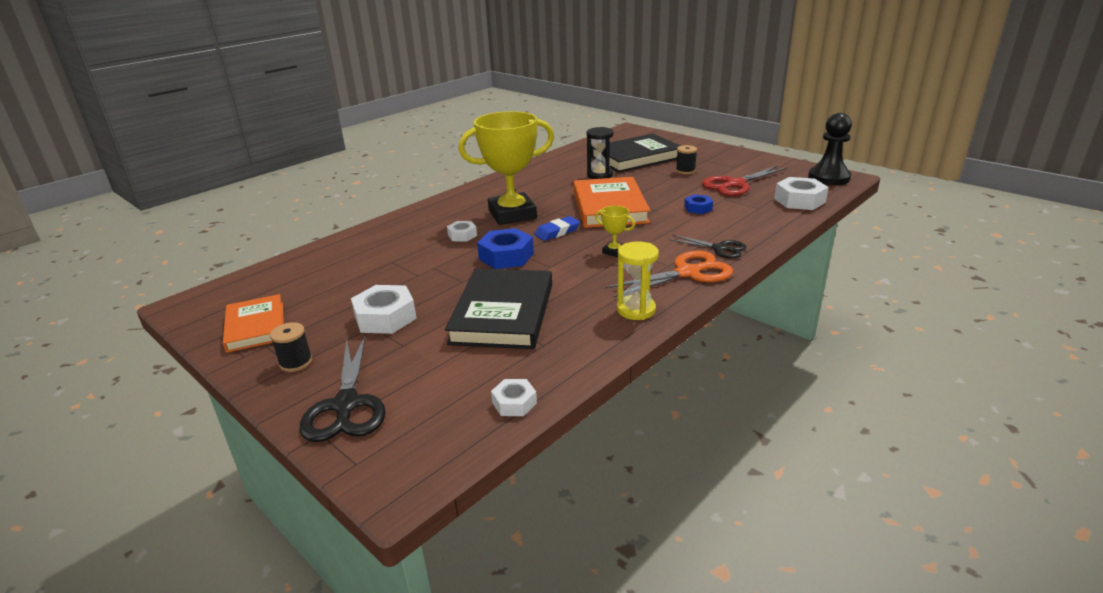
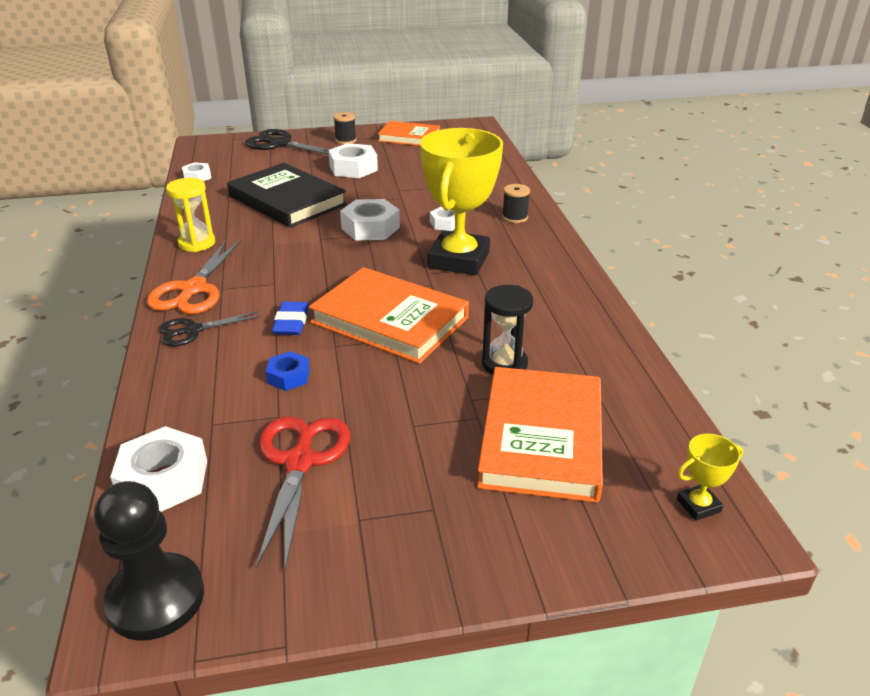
camera: 125 degrees right, 5 degrees up
(506, 256) = (370, 228): blue nut -> white nut
(557, 232) = (378, 266): blue eraser -> blue eraser (291, 323)
(614, 251) = (291, 275): yellow trophy -> yellow trophy (698, 505)
(636, 157) = (542, 438): black book -> orange book
(685, 171) = (417, 450): black spool -> black spool (515, 217)

